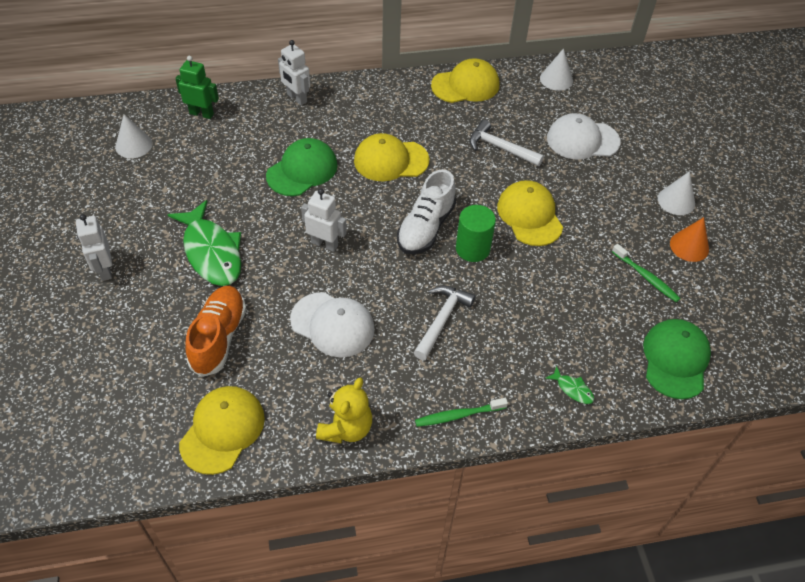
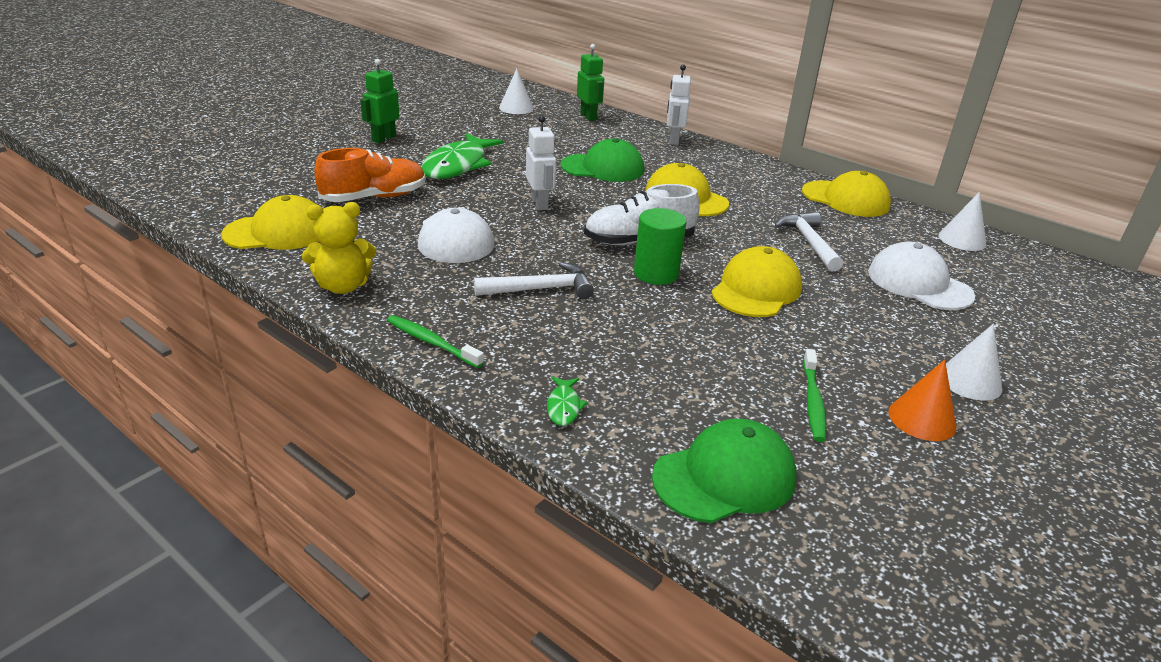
camera: 50 degrees right, 20 degrees down
(105, 270) = (384, 138): white robot -> green robot

